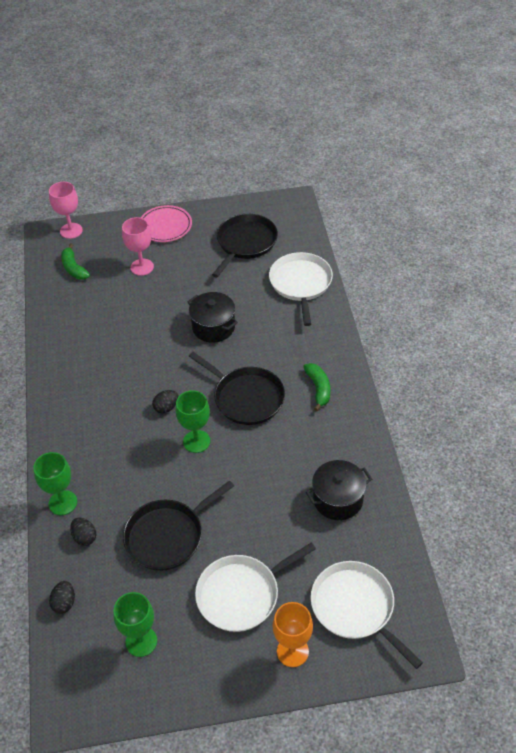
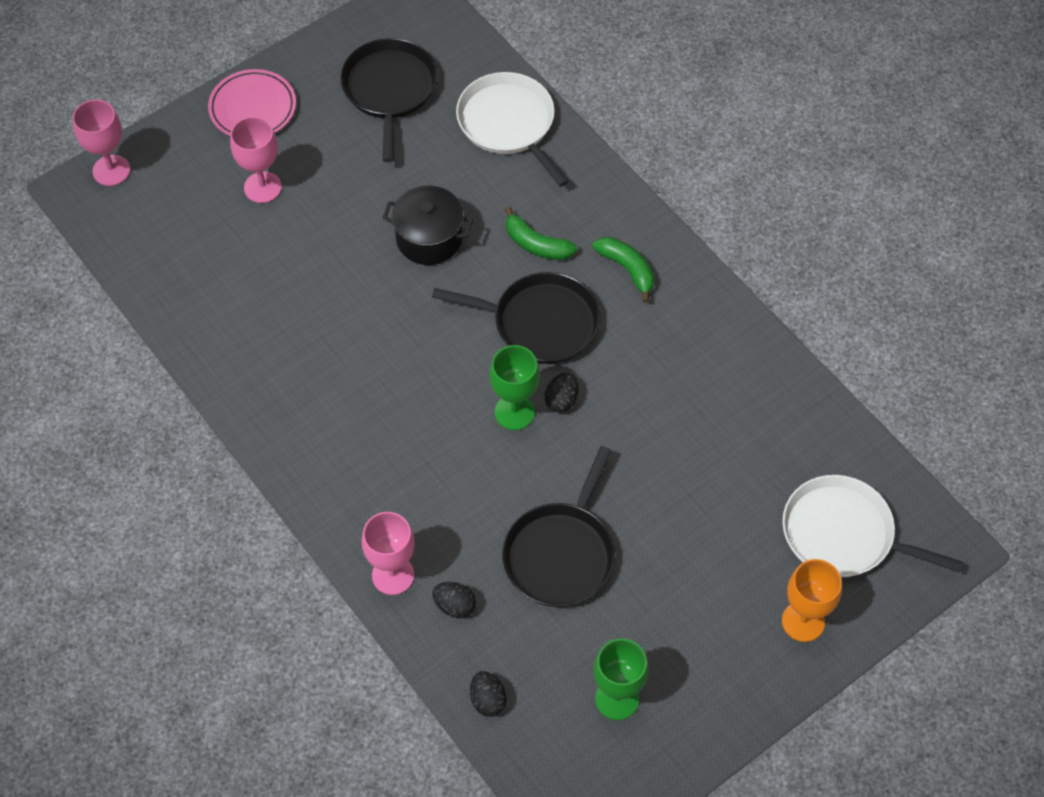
camera: 30 degrees left, 10 degrees up
(63, 503) = (393, 575): green goblet -> pink goblet
(74, 268) = (160, 229): green banana -> green banana (536, 244)
(166, 407) = (442, 383): black egg -> black egg (561, 400)
(242, 594) = (700, 583): white pan -> none
(338, 499) = (742, 409): black pot -> none

